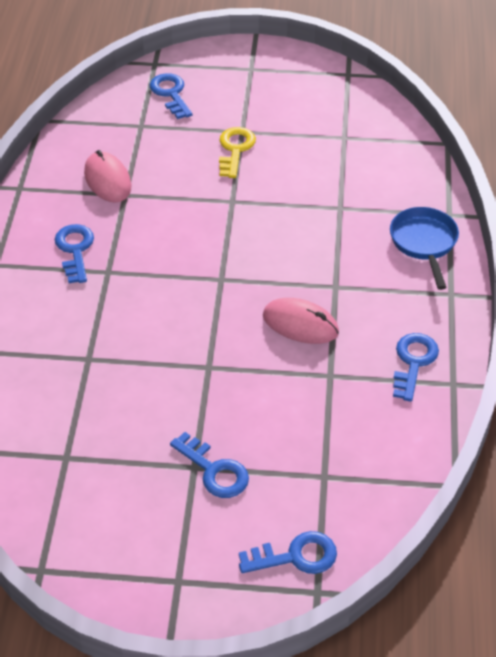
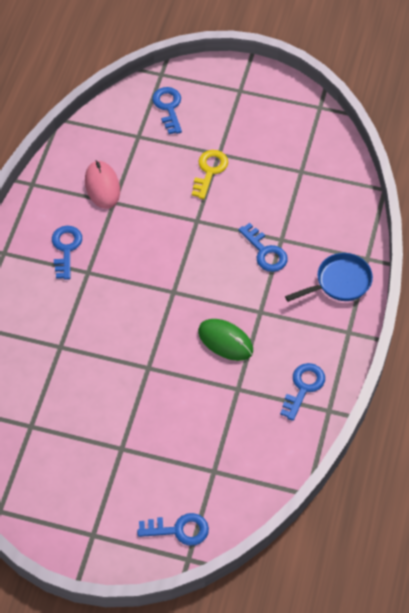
camera: 10 degrees right, 10 degrees up
(214, 471) = (135, 454): blue key -> blue key (265, 252)
(300, 324) = (225, 341): pink mouse -> green mouse
(424, 243) = (340, 282): blue pan -> blue pan turned 60 degrees clockwise

